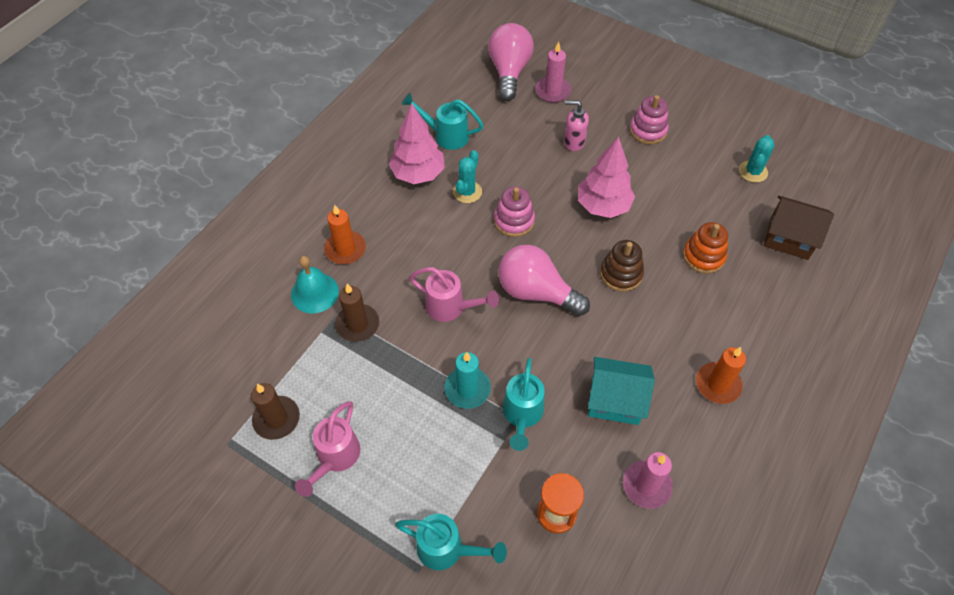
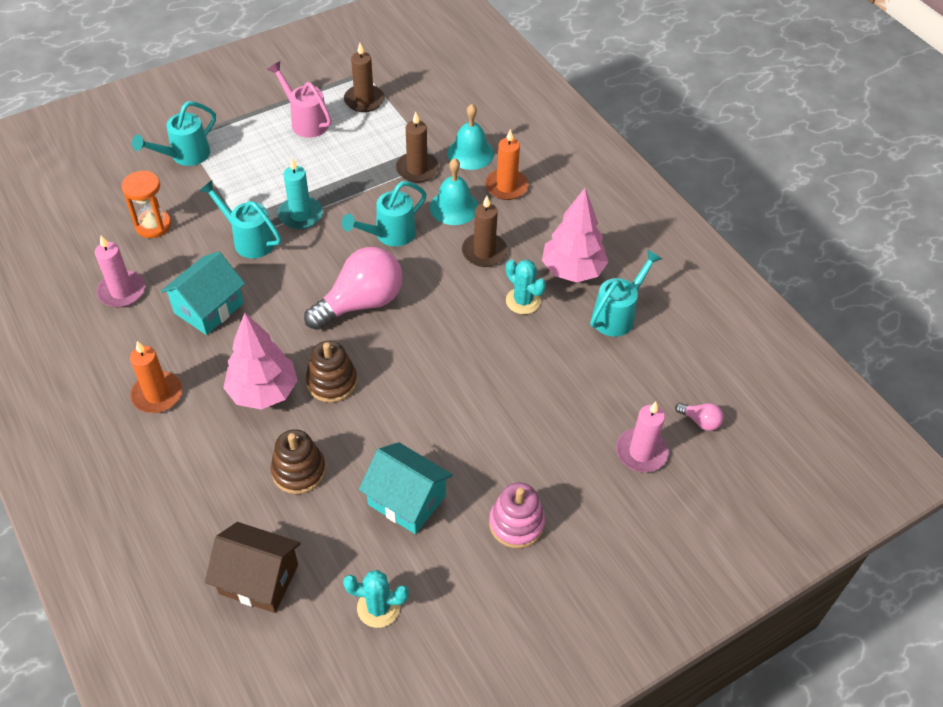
camera: 115 degrees right, 5 degrees down
(391, 276) = (454, 207): none -> turquoise bell
(431, 235) = (484, 252): none -> brown candle
(451, 307) = (390, 235): pink watering can -> turquoise watering can
(509, 72) = (700, 421): pink light bulb -> pink light bulb, size x0.42
(514, 221) = (459, 323): pink stacking toy -> none
(573, 142) = (542, 432): pink soap dispenser -> none
(603, 206) = (428, 412): pink tree -> pink tree (263, 392)
(676, 189) = (407, 500): none -> turquoise house
(703, 256) = (299, 471): orange stacking toy -> brown stacking toy
(753, 171) = (378, 607): turquoise cactus -> turquoise cactus turned 45 degrees counterclockwise
(789, 238) = (259, 579): brown house -> brown house turned 60 degrees clockwise

